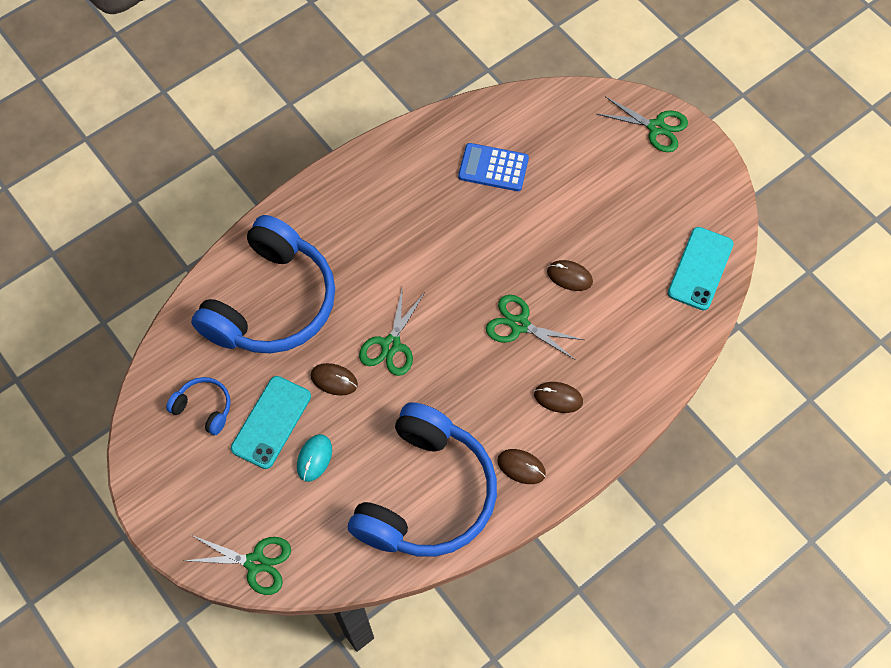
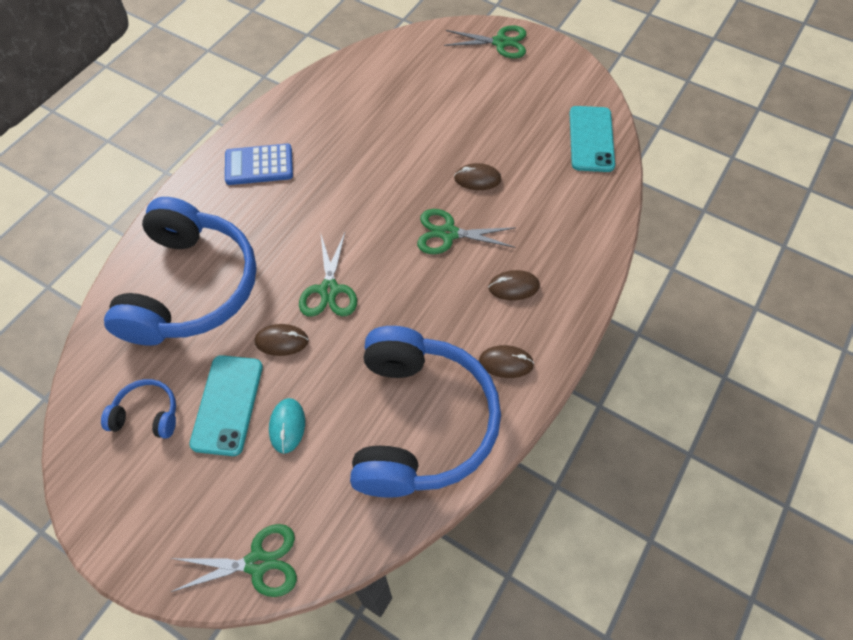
camera: 20 degrees left, 5 degrees down
(493, 168) = (369, 110): blue calculator -> blue calculator (259, 165)

